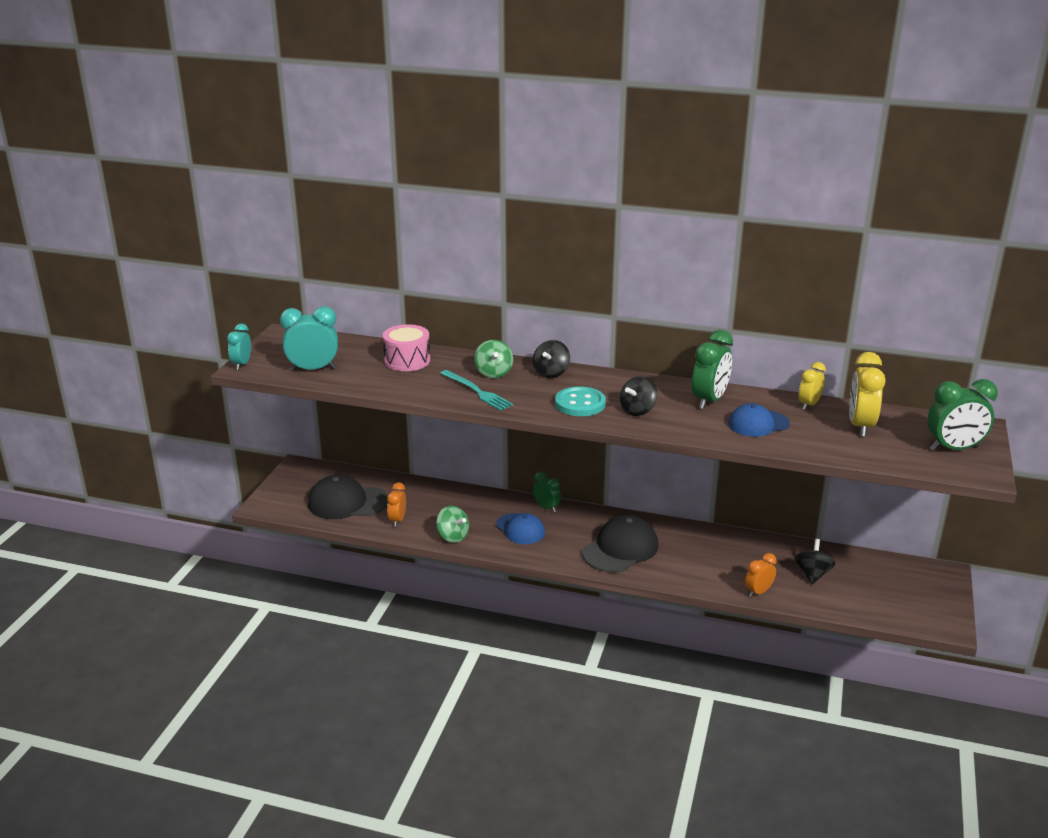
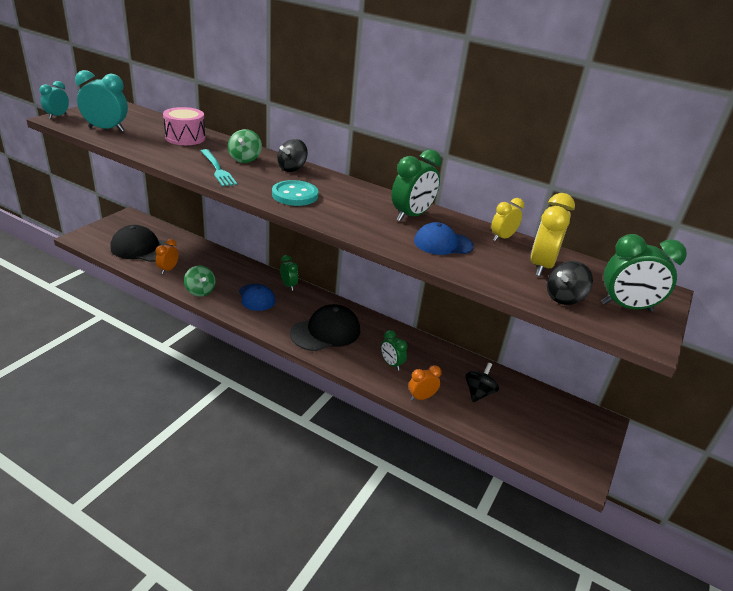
camera: 10 degrees right, 5 degrees up
(637, 410) = (340, 210): black spinning top -> black spinning top (564, 298)
(709, 566) = (391, 364): none -> green clock

